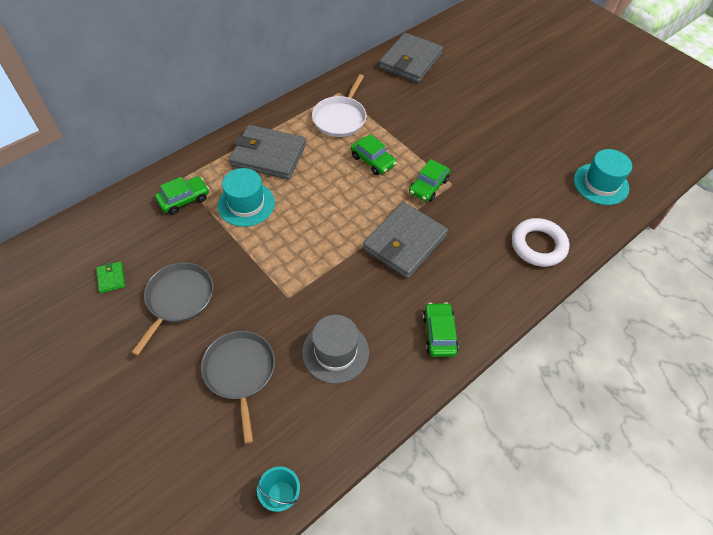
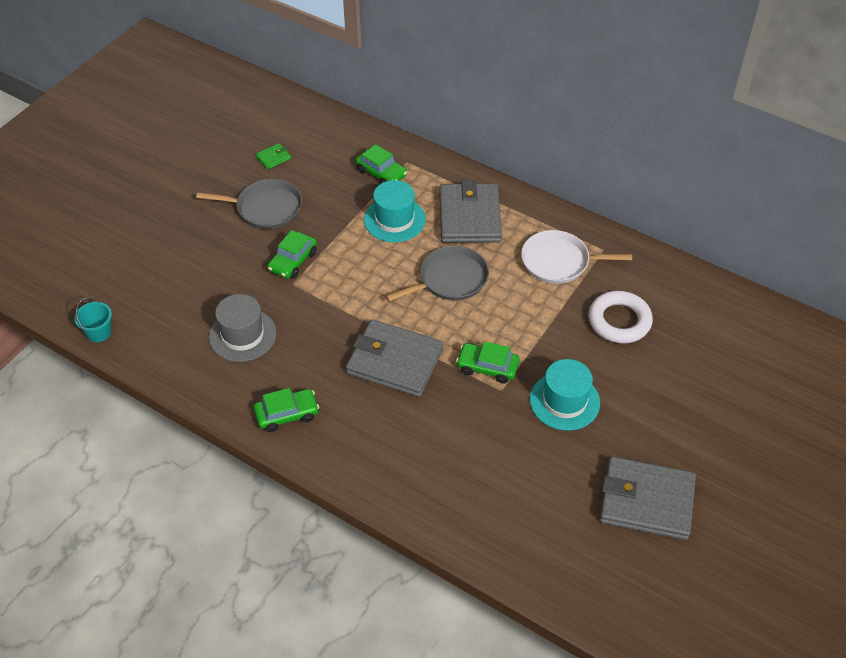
camera: 75 degrees right, 5 degrees down
(240, 372) = (203, 273): grey pan -> grey pan (450, 279)
(373, 160) = (504, 307): green car -> green car (293, 261)
(410, 61) = (705, 306): grey wallet -> grey wallet (646, 501)
(538, 245) = (439, 492): white ring -> white ring (619, 321)
(601, 184) = (576, 555): turquoise hat -> turquoise hat (564, 401)

